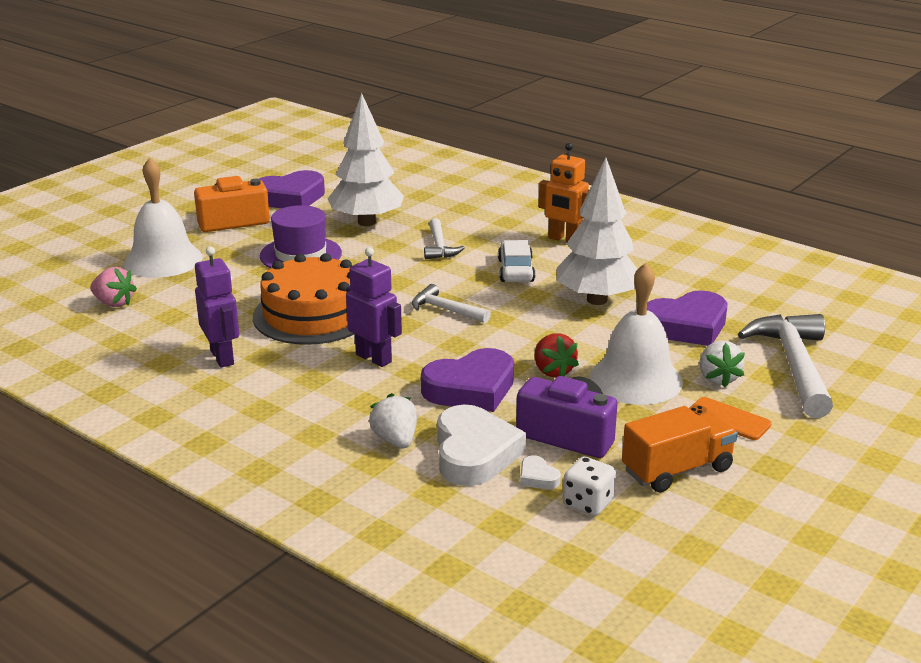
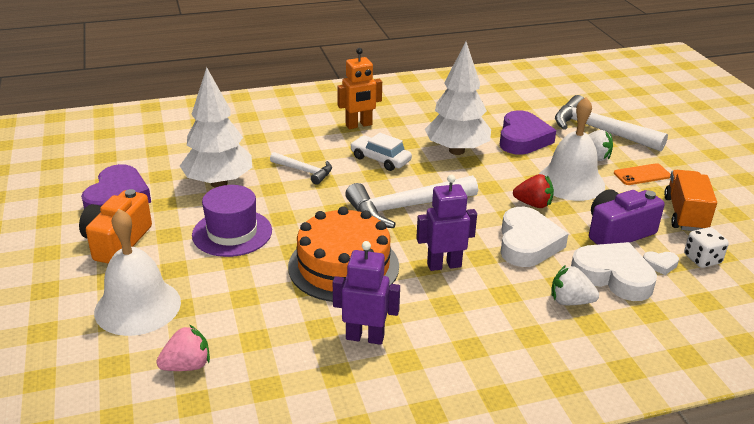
camera: 55 degrees left, 5 degrees up
(445, 310) = (405, 208): white hammer -> white hammer, size x1.84
(471, 389) = (527, 243): purple heart -> white heart

